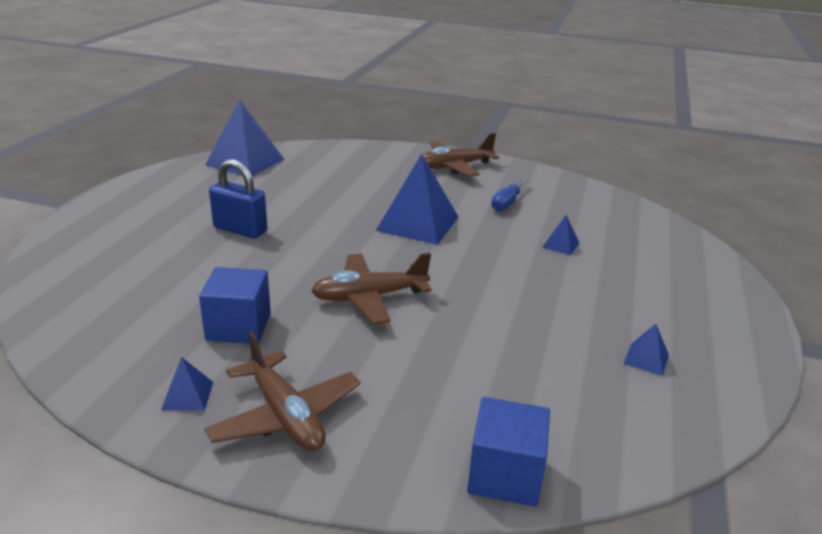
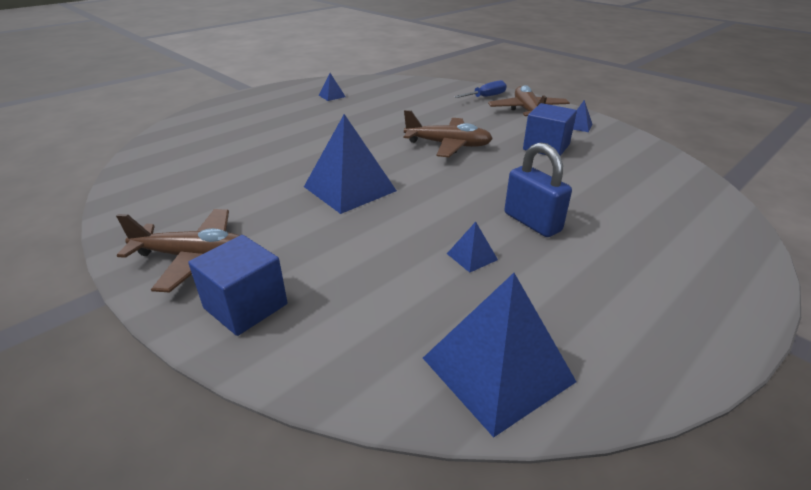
camera: 150 degrees left, 5 degrees up
(505, 475) = (445, 85): blue cube -> blue cube (245, 306)
(507, 203) = (234, 189): blue screwdriver -> blue screwdriver (486, 97)
(560, 245) = (265, 146): blue pyramid -> blue pyramid (472, 256)

